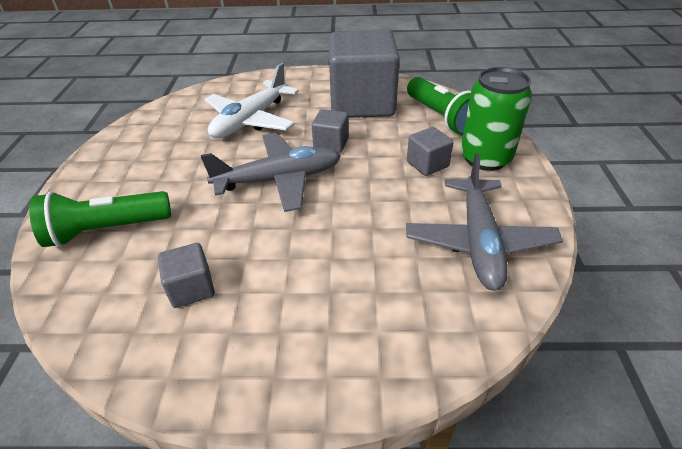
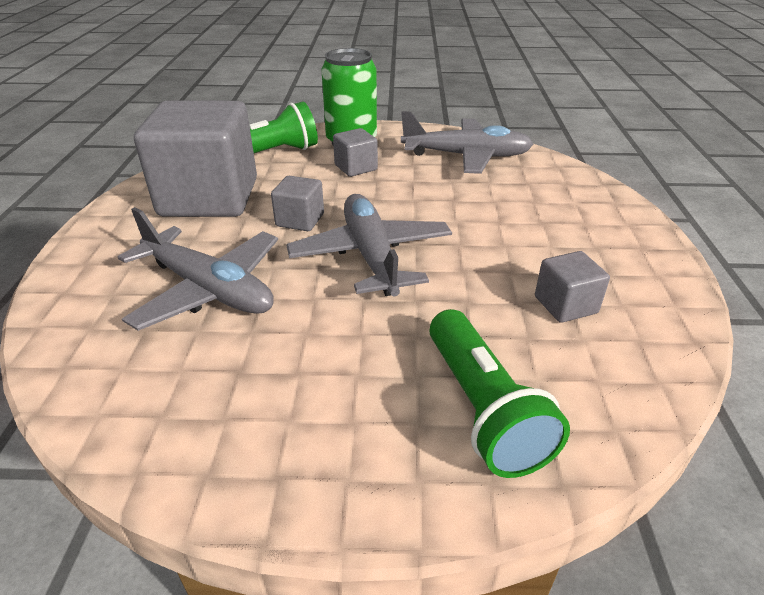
camera: 90 degrees left, 5 degrees down
(250, 120) = (209, 290): white plane -> grey plane

